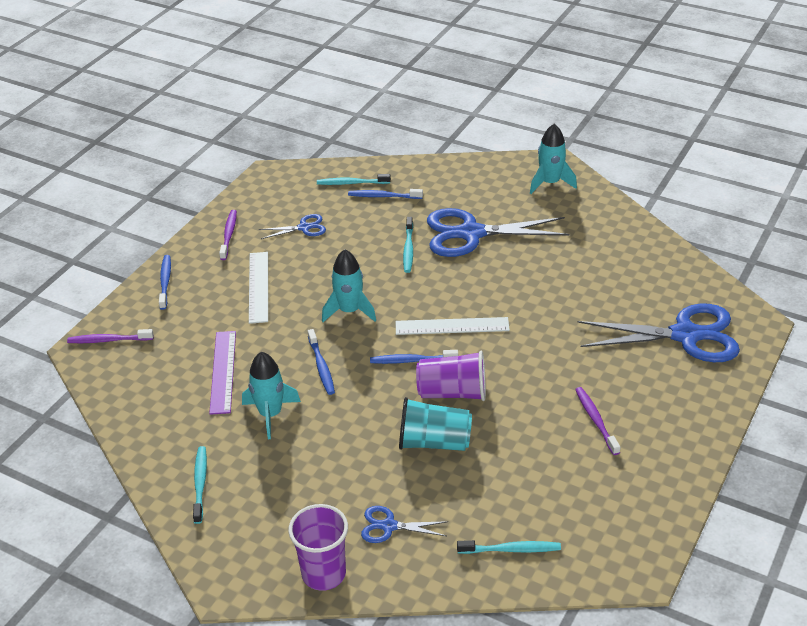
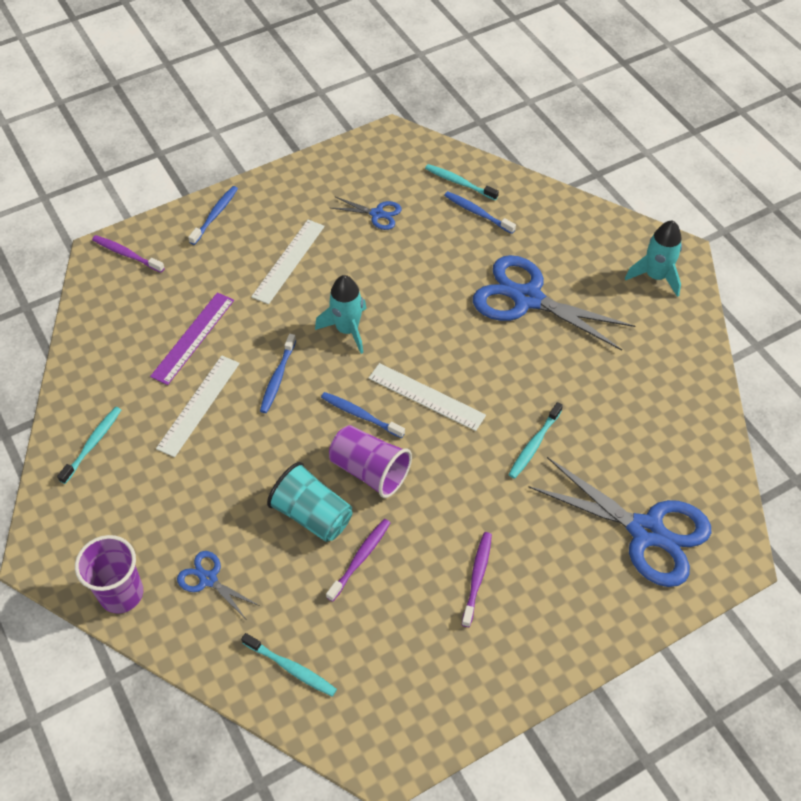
camera: 30 degrees right, 15 degrees up
(229, 235) = (305, 189): purple toothbrush -> purple toothbrush (360, 558)
(270, 414) = (198, 405): turquoise rocket -> white ruler
(408, 249) = (453, 287): turquoise toothbrush -> turquoise toothbrush (534, 445)

